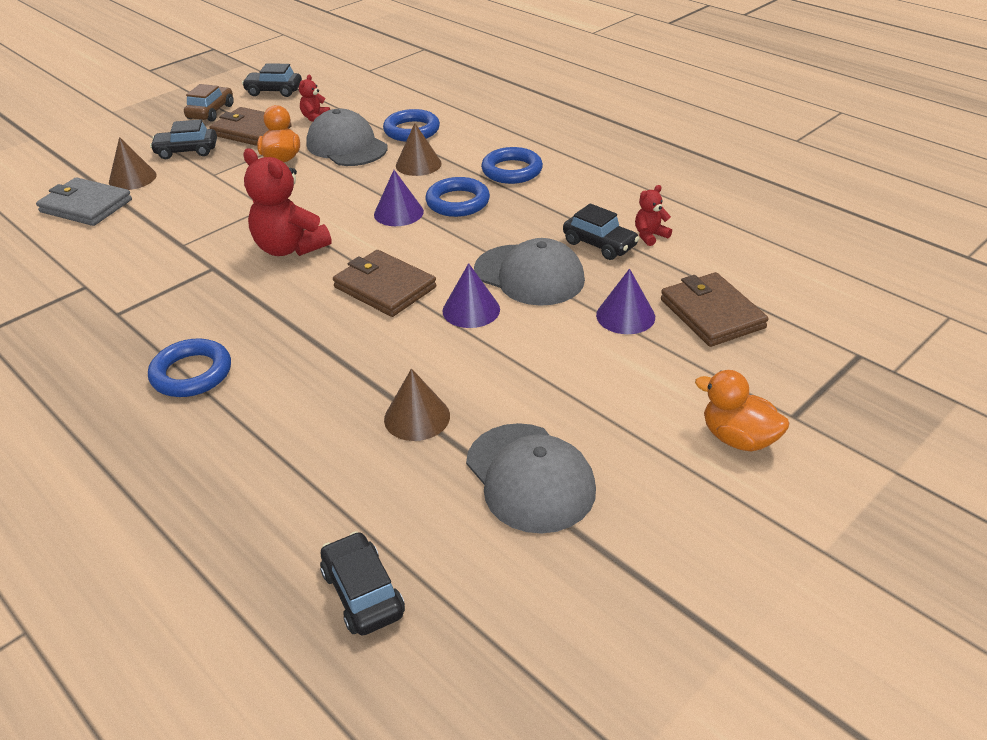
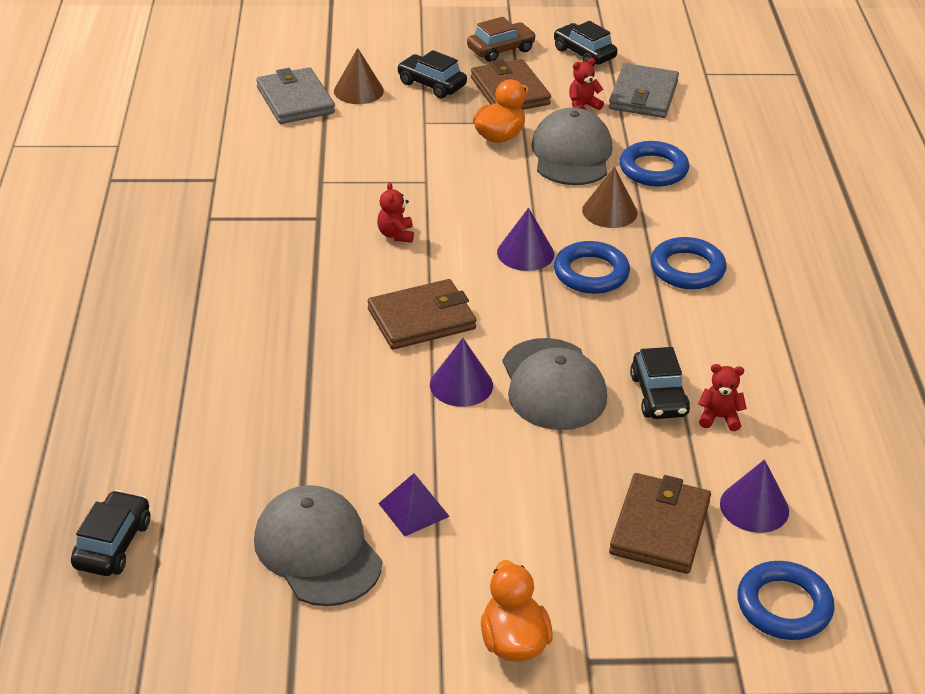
camera: 40 degrees right, 0 degrees up
(191, 373) = (200, 303): blue ring -> blue ring (784, 606)
(290, 248) = (396, 235): red teddy bear -> red teddy bear, size x0.49
(346, 96) = (643, 95): none -> grey wallet
(385, 287) = (422, 319): brown wallet -> brown wallet turned 75 degrees clockwise
(417, 417) = (303, 446): brown cone -> none
(530, 477) = (317, 550): grey cap -> grey cap turned 135 degrees clockwise
(555, 404) = (413, 509): none -> purple pyramid
(625, 316) = (580, 477): purple cone -> purple cone (754, 507)

